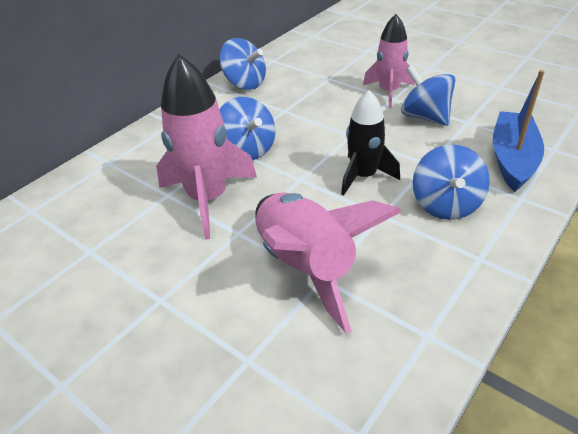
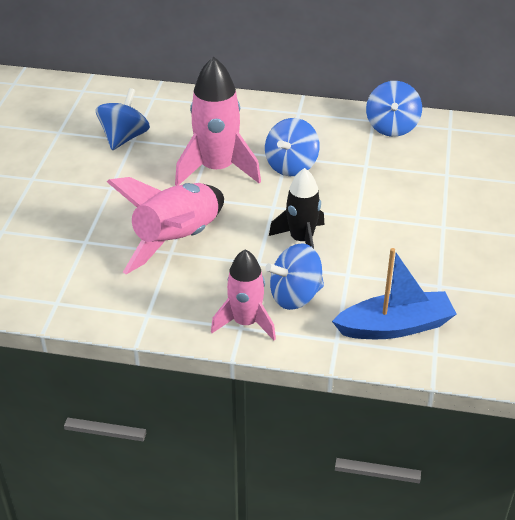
camera: 60 degrees right, 0 degrees up
(388, 92) = (453, 220): pink rocket -> pink rocket (245, 322)
(425, 117) = (425, 255): blue spinning top -> blue spinning top (124, 138)

